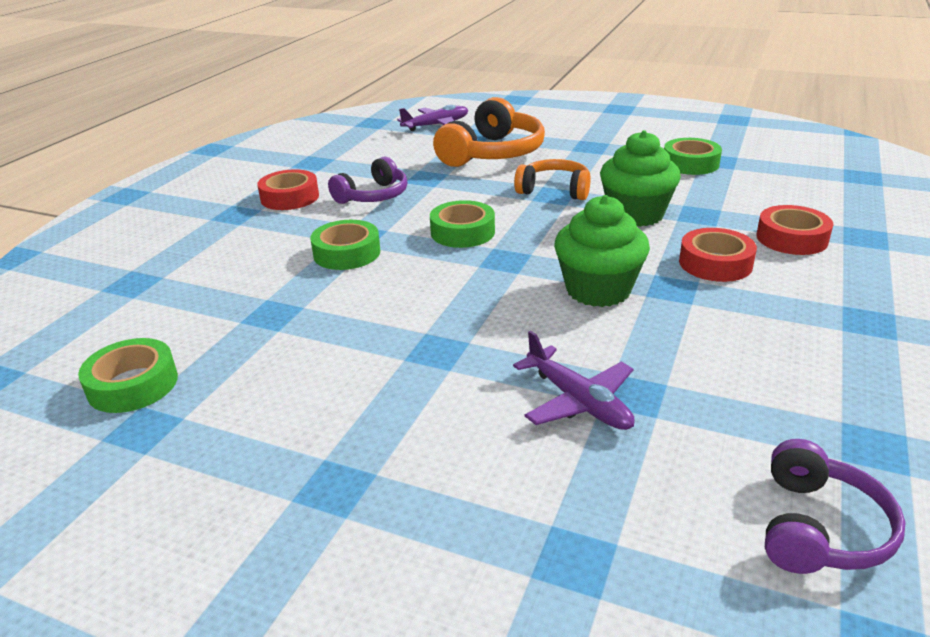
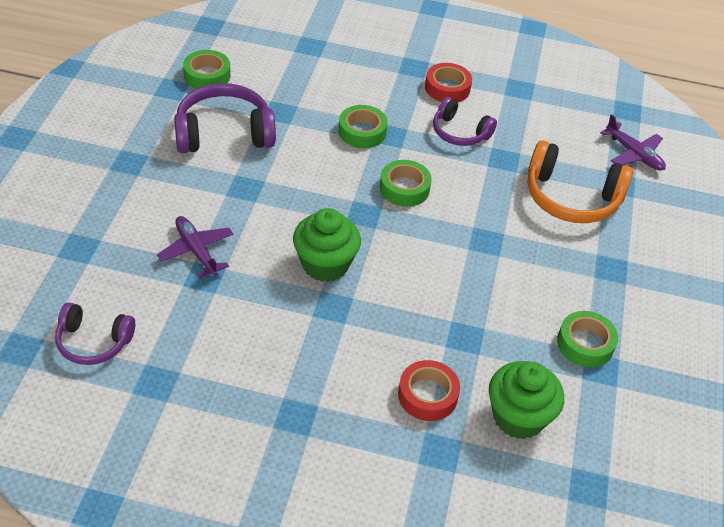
camera: 75 degrees right, 15 degrees up
(299, 368) = (224, 133): none -> purple headphones
(554, 190) = (495, 241): orange headphones -> none
(578, 401) = (196, 251): purple plane -> purple plane turned 105 degrees clockwise
(635, 214) = (456, 293): green cupcake -> green cupcake (518, 417)
(715, 263) = (374, 336): red tape -> none

